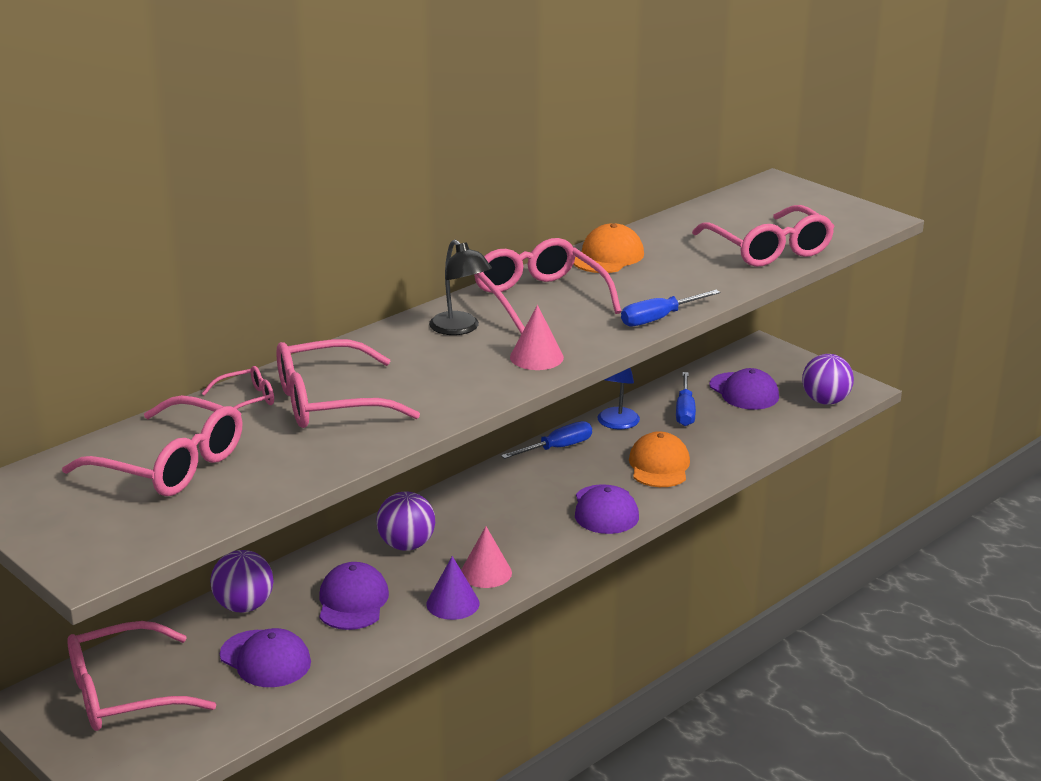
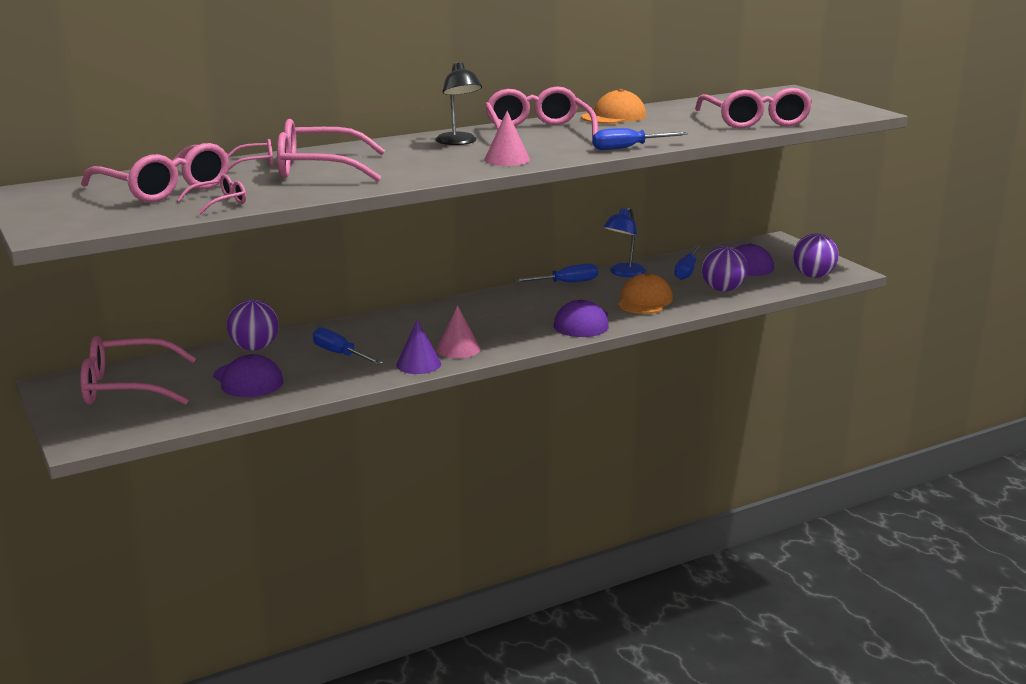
camera: 15 degrees right, 5 degrees down
(256, 484) = (219, 203): none -> pink glasses
(352, 601) = (340, 354): purple cap -> blue screwdriver
(406, 545) = (406, 326): purple ball -> purple ball (723, 289)

